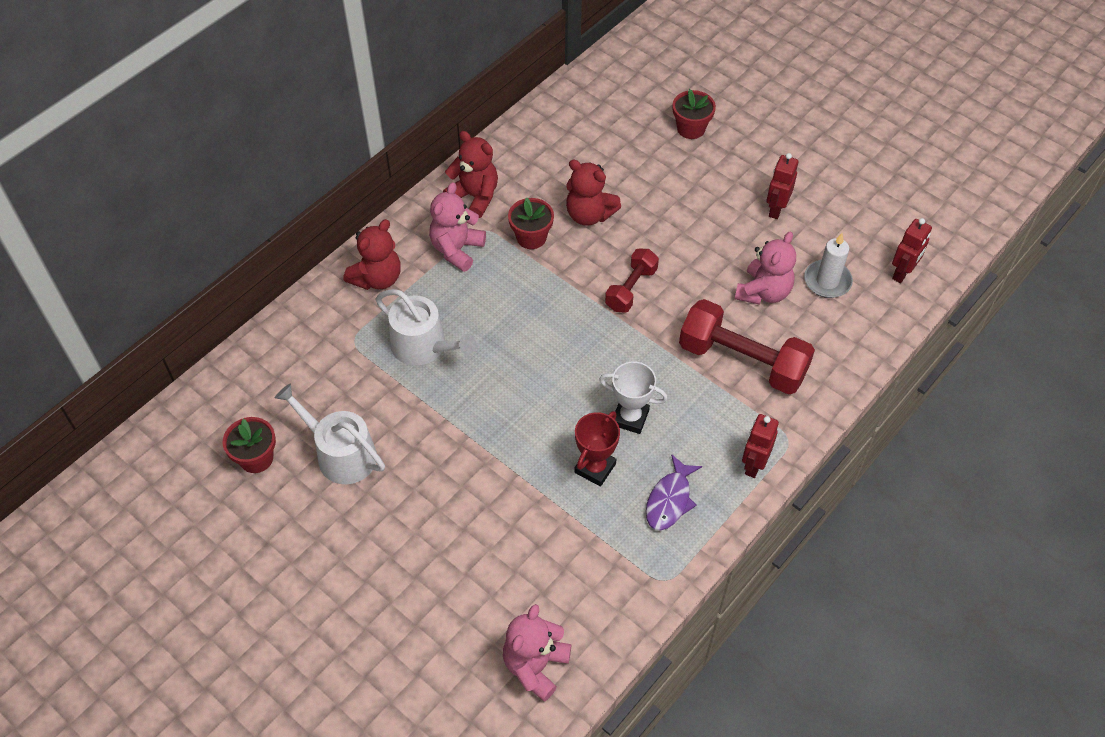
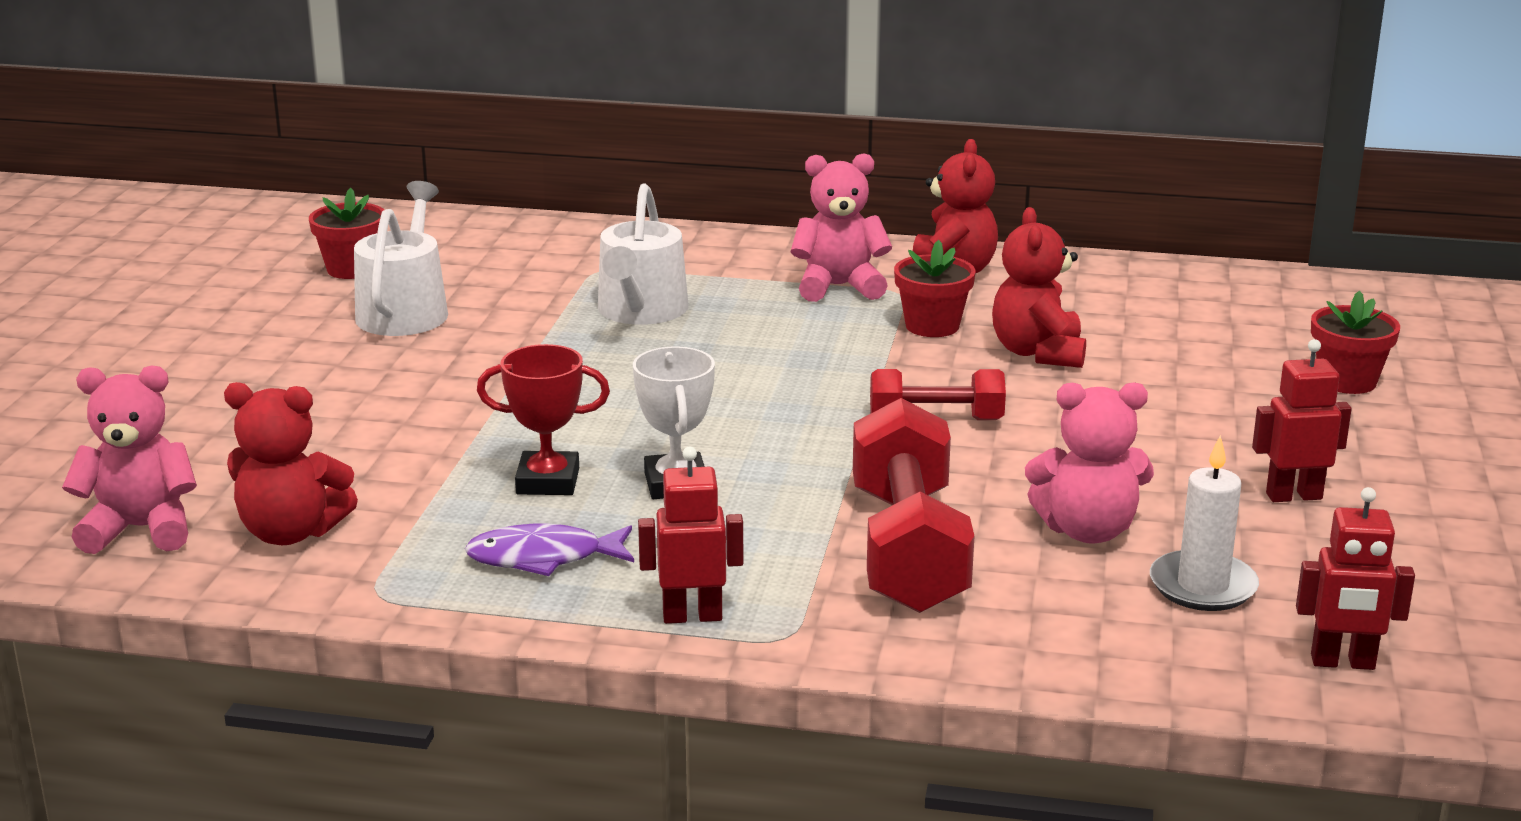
camera: 60 degrees right, 30 degrees down
(377, 278) = (722, 256): red teddy bear -> red teddy bear (291, 532)

